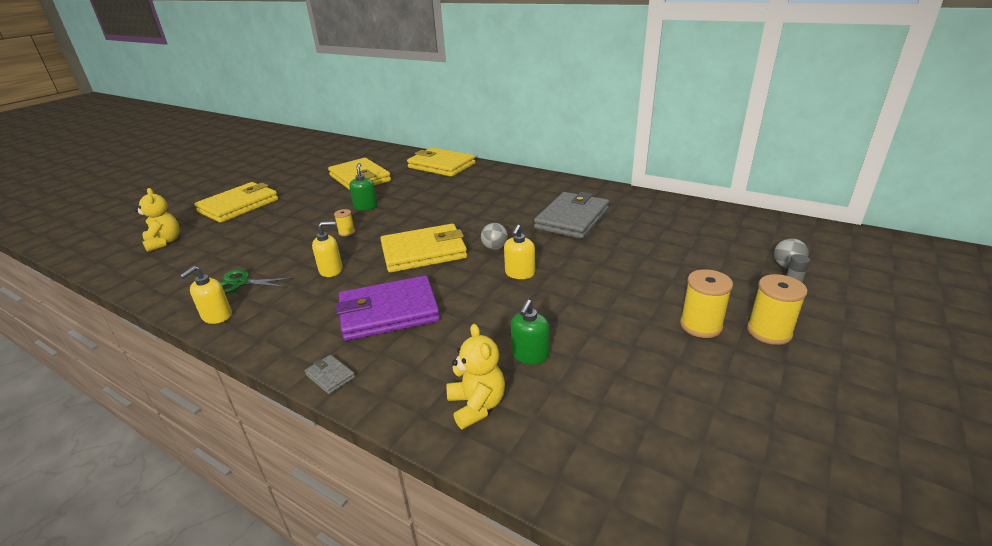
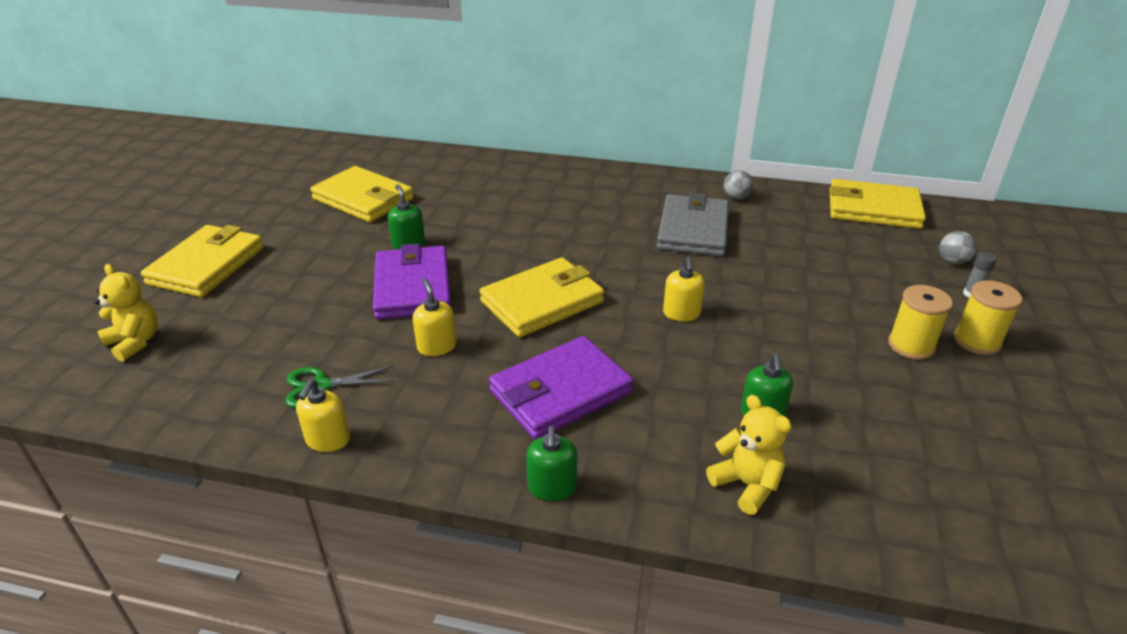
camera: 20 degrees left, 5 degrees up
(330, 376) = (552, 487): grey wallet -> green soap dispenser
(331, 270) = (437, 346): yellow soap dispenser -> yellow soap dispenser turned 75 degrees counterclockwise
(346, 232) = (413, 287): yellow spool -> purple wallet
(441, 165) = (468, 167): yellow wallet -> yellow wallet (873, 209)
(494, 248) = (627, 283): grey ball -> grey ball (736, 197)

